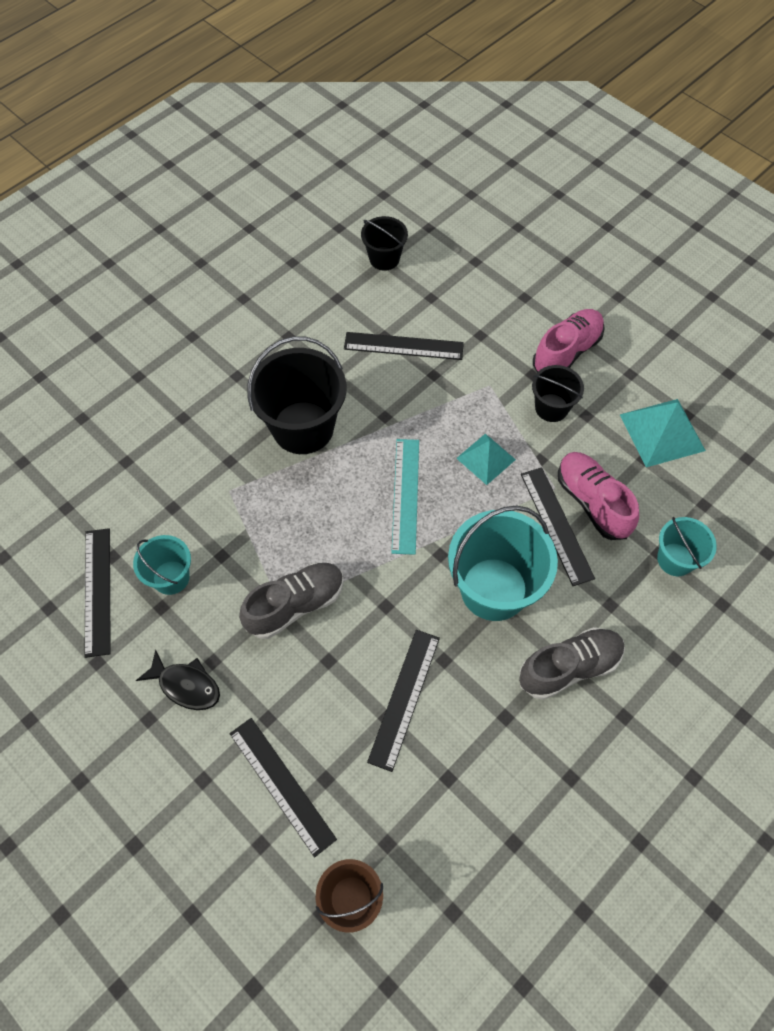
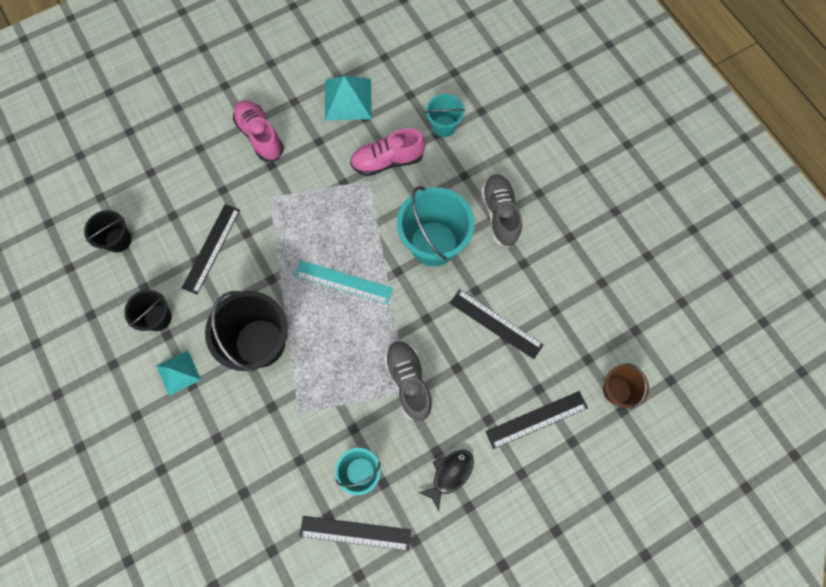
camera: 75 degrees left, 10 degrees up
(486, 458) = (331, 218): turquoise pyramid -> turquoise pyramid (178, 372)
(551, 408) = (304, 162): black bucket -> black bucket (158, 318)
(556, 525) = (398, 189): black ruler -> none

